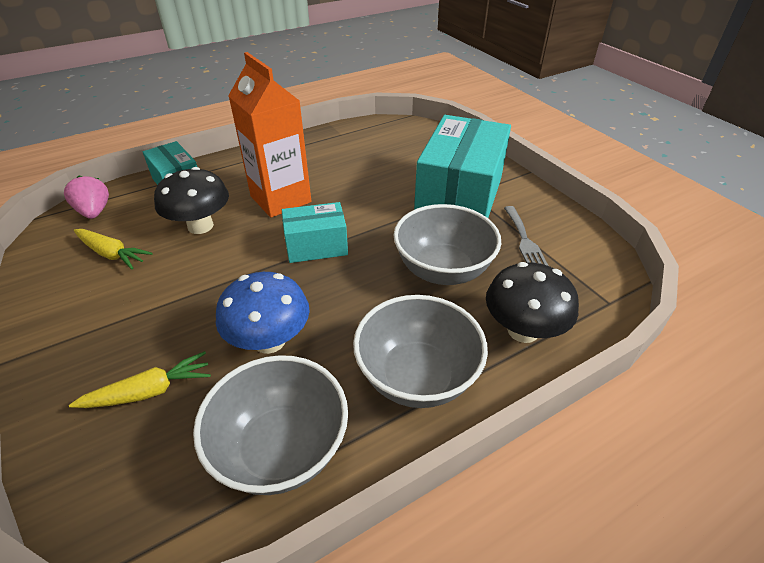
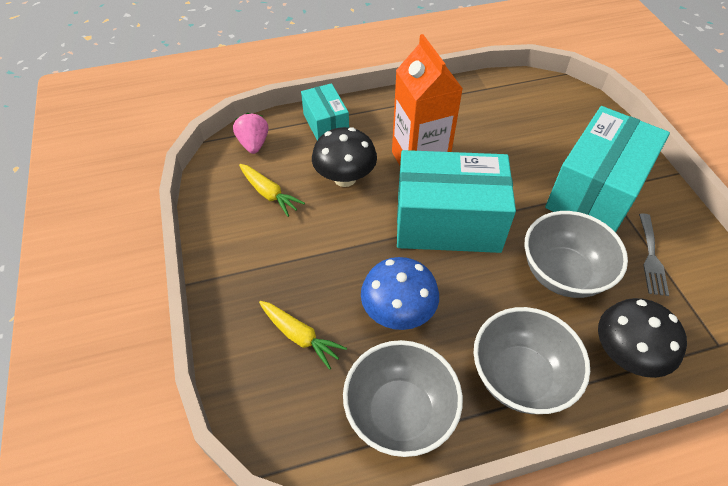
camera: 15 degrees right, 10 degrees up
(150, 391) = (300, 336): yellow carrot -> yellow carrot turned 45 degrees clockwise
(316, 246) = (447, 222): turquoise box -> turquoise box, size x1.89

